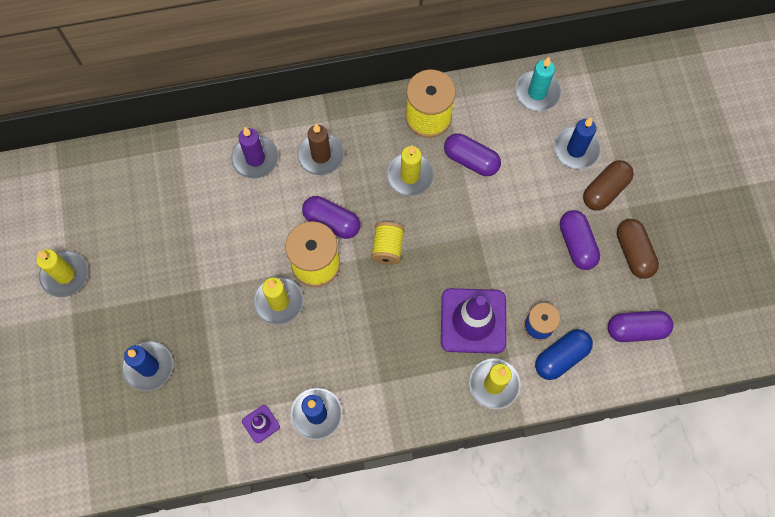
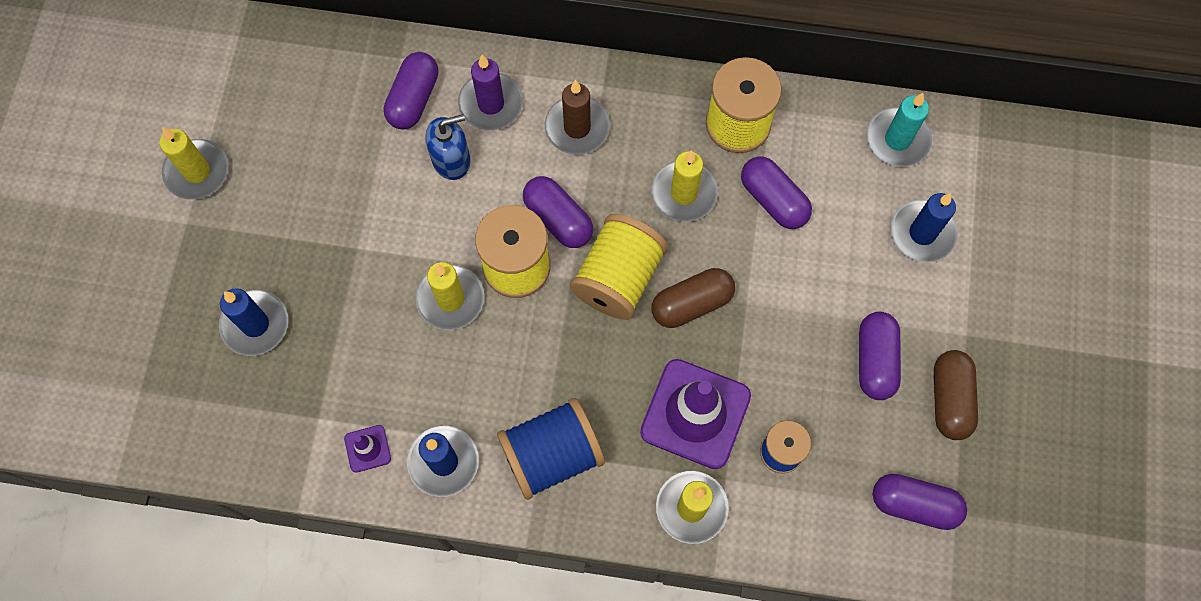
camera: 20 degrees right, 0 degrees up
(200, 173) = (414, 99): none -> purple capsule
(243, 206) = (451, 160): none -> blue soap dispenser
(387, 248) = (618, 278): yellow spool -> yellow spool, size x1.65
(388, 383) = (552, 455): none -> blue spool
(561, 357) = (796, 505): blue capsule -> none
(605, 190) = (942, 301): brown capsule -> brown capsule (691, 303)

